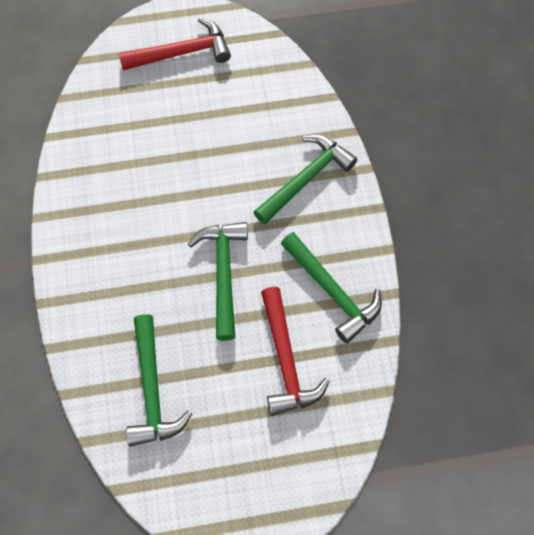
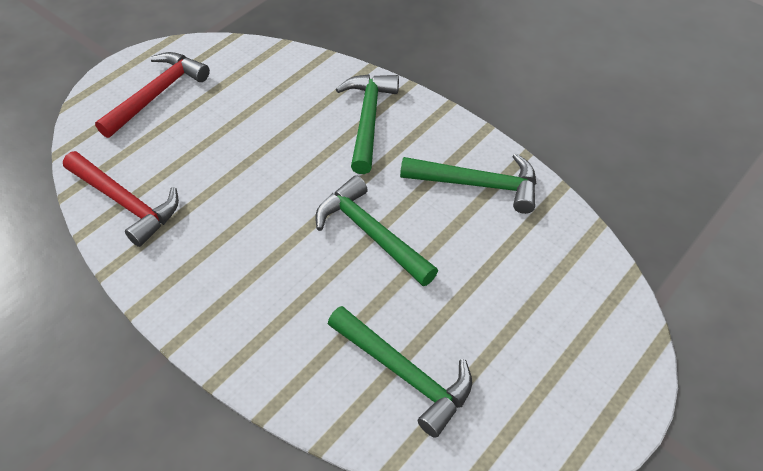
camera: 40 degrees left, 15 degrees down
(286, 360) = (497, 261): red hammer -> red hammer (126, 203)

